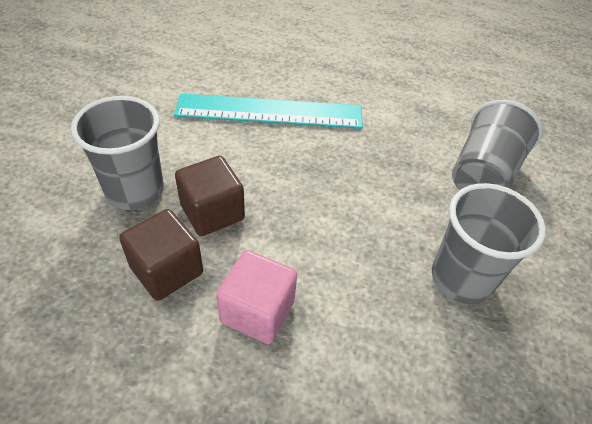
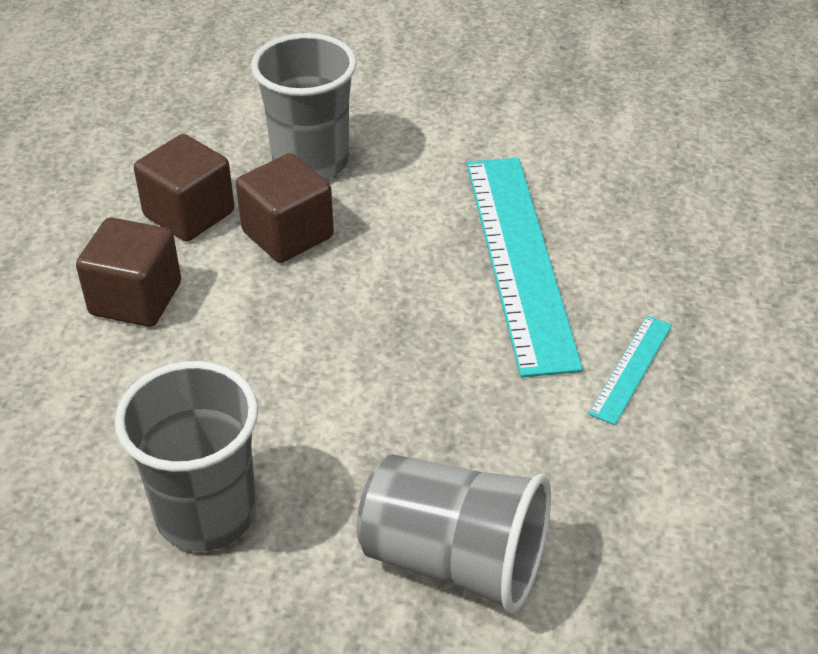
camera: 85 degrees right, 5 degrees down
(257, 311) = (136, 299): pink cube -> brown cube
(360, 91) = (631, 368): none -> turquoise ruler

